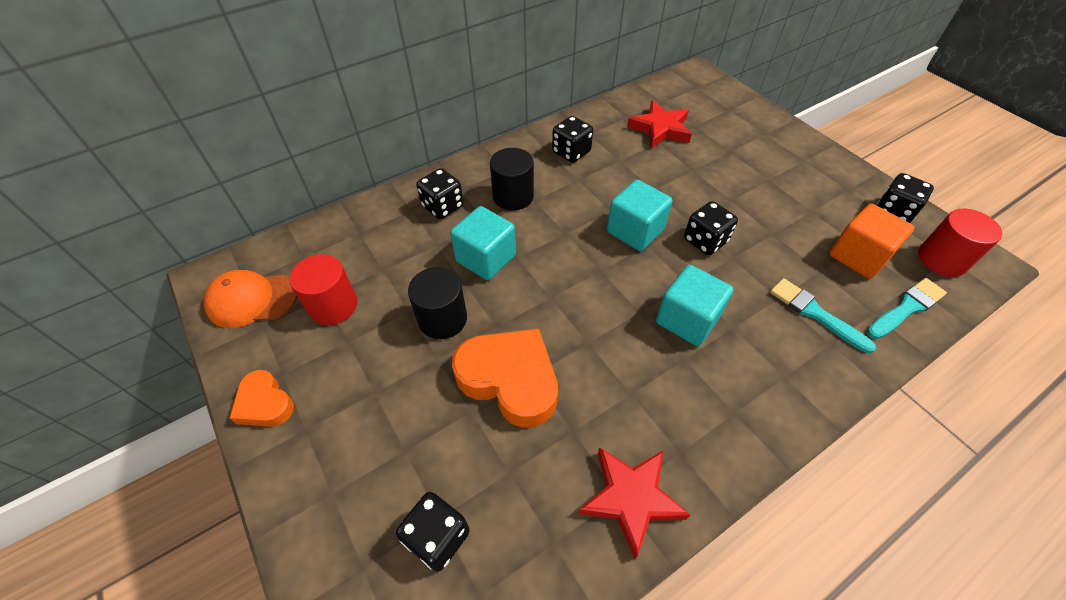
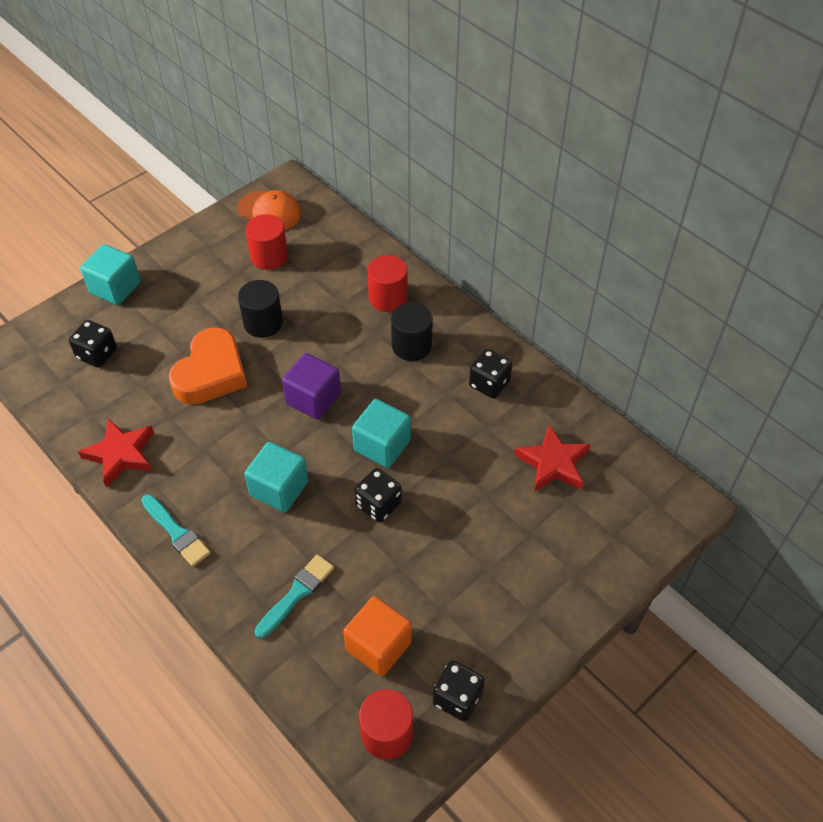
camera: 80 degrees right, 0 degrees up
(252, 300) = (269, 211): orange cap -> orange cap turned 135 degrees clockwise
(265, 403) = (185, 246): orange heart -> none
(442, 206) = (388, 298): black dice -> red cylinder
(486, 258) = (330, 339): turquoise cube -> turquoise cube (115, 288)
(568, 280) = (313, 399): none -> purple cube
(906, 308) = (312, 679): turquoise brush -> turquoise brush (176, 532)

